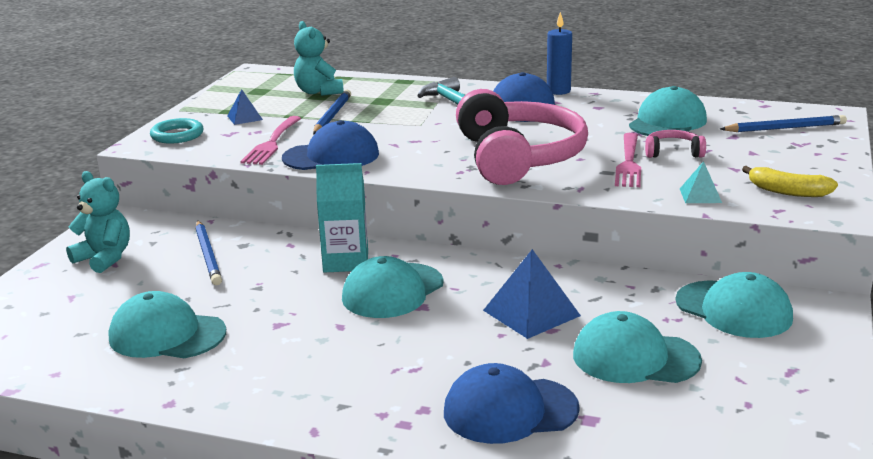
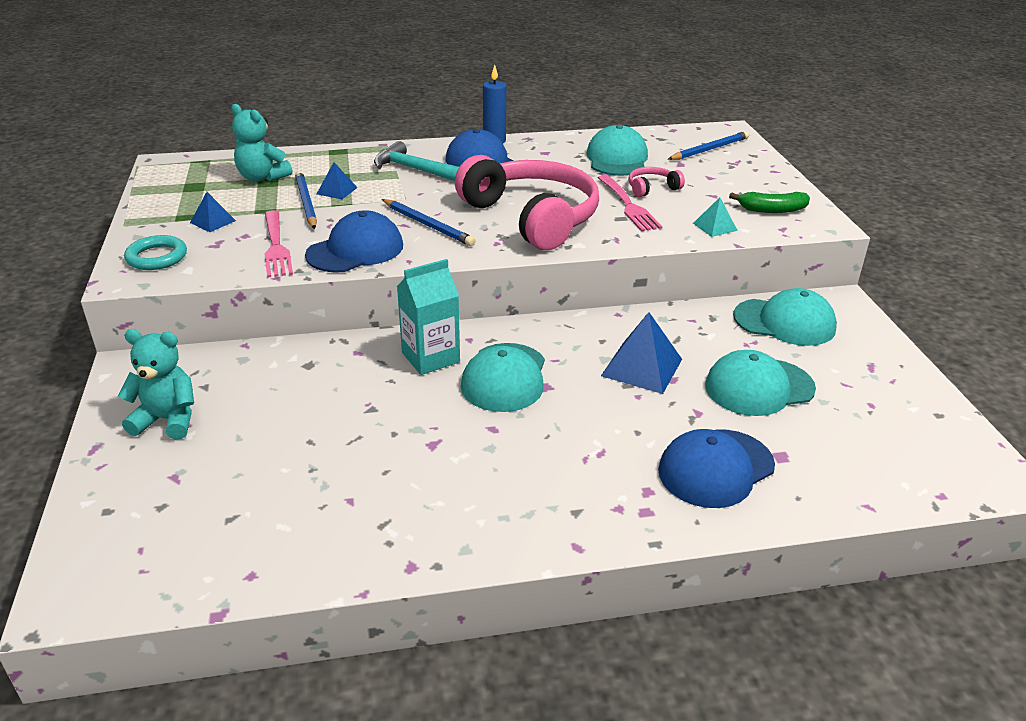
camera: 30 degrees left, 10 degrees up
(167, 335) = (330, 490): turquoise cap -> none
(208, 255) = (282, 386): blue pencil -> blue pencil (427, 225)
(368, 110) = (336, 190): none -> blue pyramid
(787, 191) = (772, 210): yellow banana -> green banana

